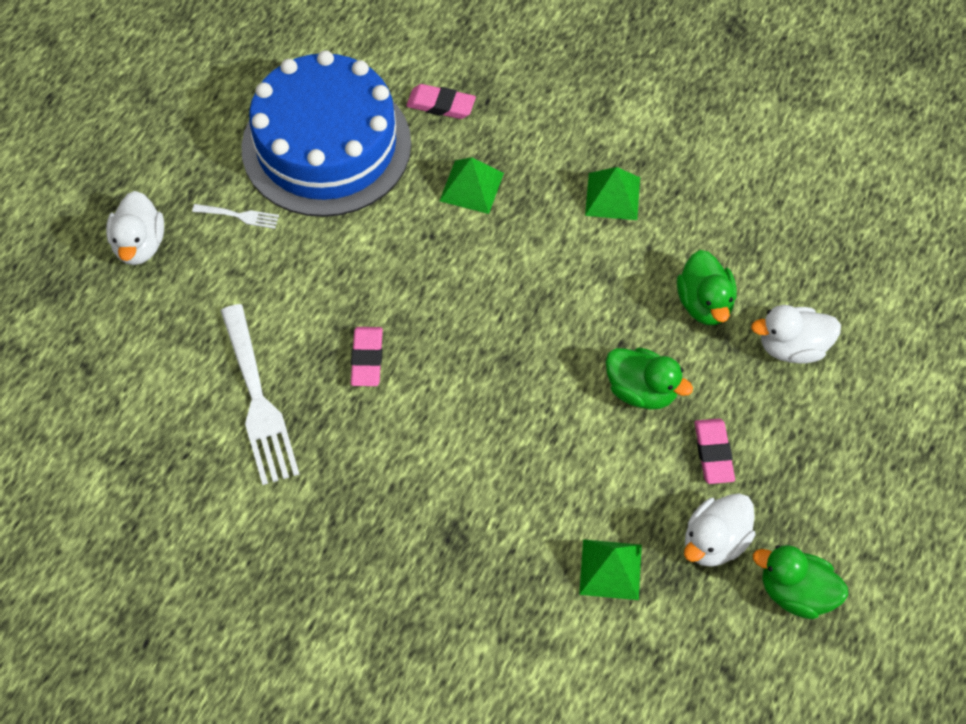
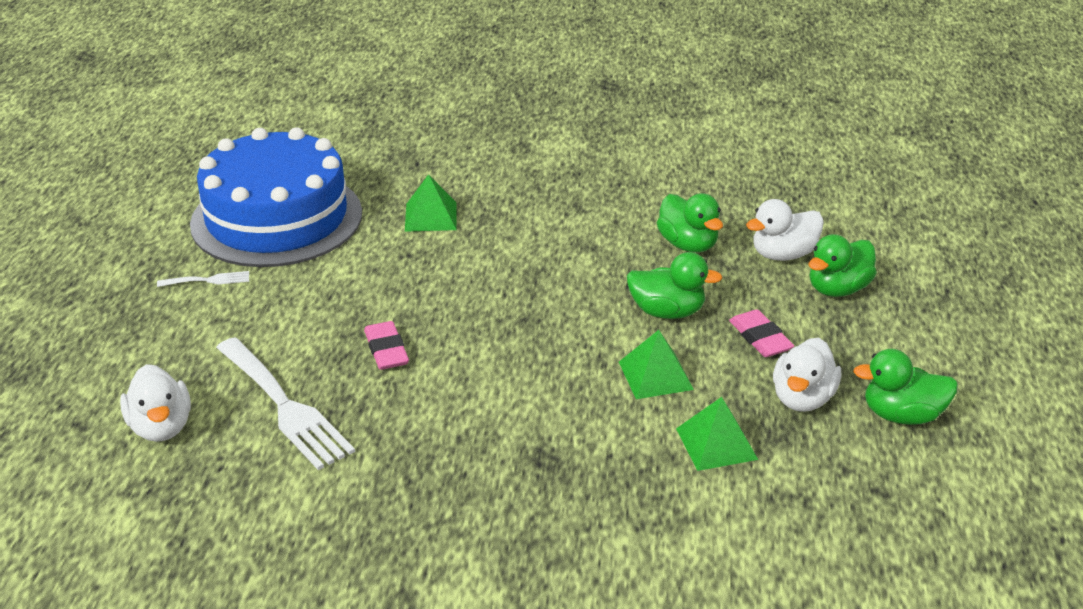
camera: 20 degrees left, 25 degrees down
(139, 245) = (108, 321): white duck -> white duck (161, 427)
(441, 105) = (375, 173): pink eraser -> none
(612, 196) = (564, 197): green pyramid -> green pyramid (655, 375)
(822, 412) = (838, 289): none -> green duck

